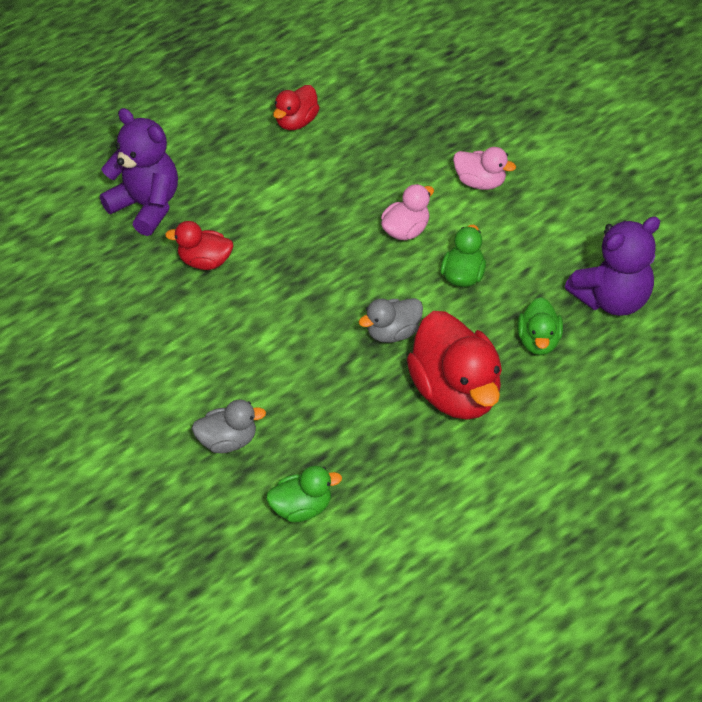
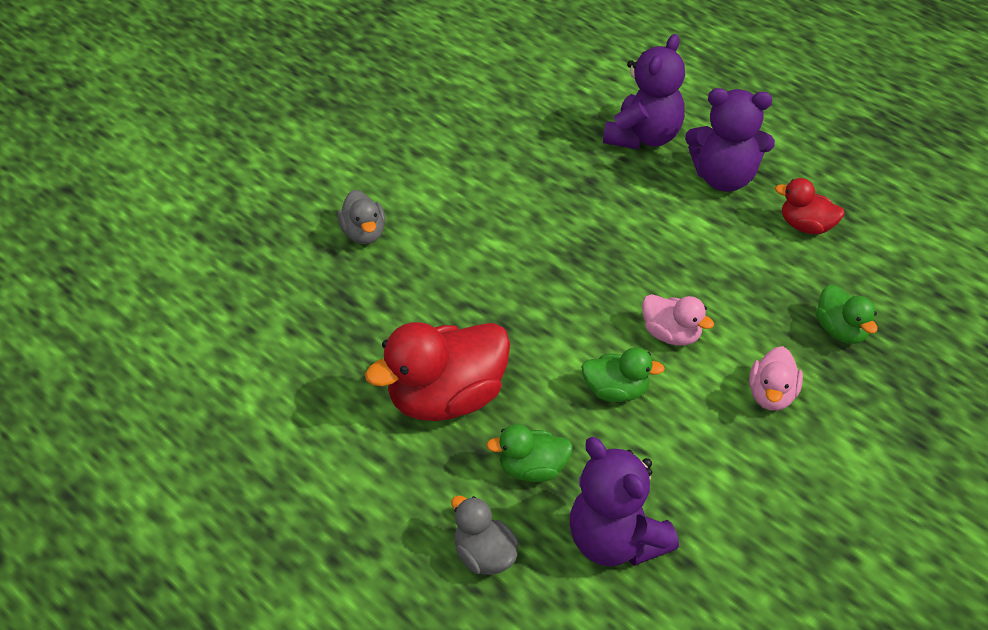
camera: 80 degrees right, 5 degrees down
(205, 261) = (582, 187): red duck -> none
(221, 161) = (724, 178): none -> purple teddy bear
(302, 507) = (290, 294): green duck -> green duck (841, 331)
(393, 332) = (519, 338): grey duck -> grey duck (484, 556)

